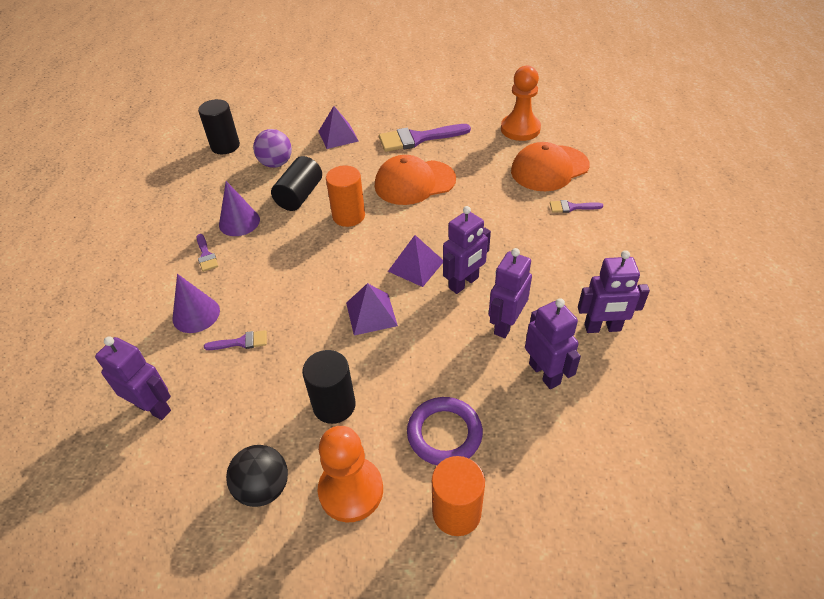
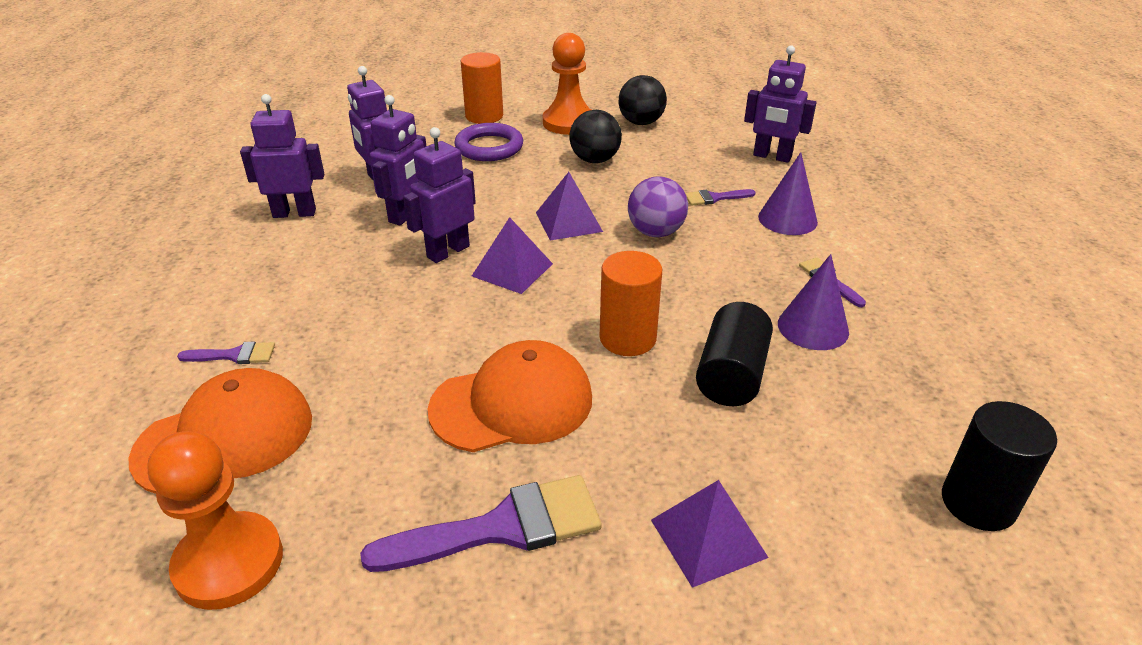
camera: 175 degrees right, 10 degrees down
(276, 163) = (820, 450): purple ball -> purple ball (655, 232)
(334, 405) = (594, 160): black cylinder -> black ball

